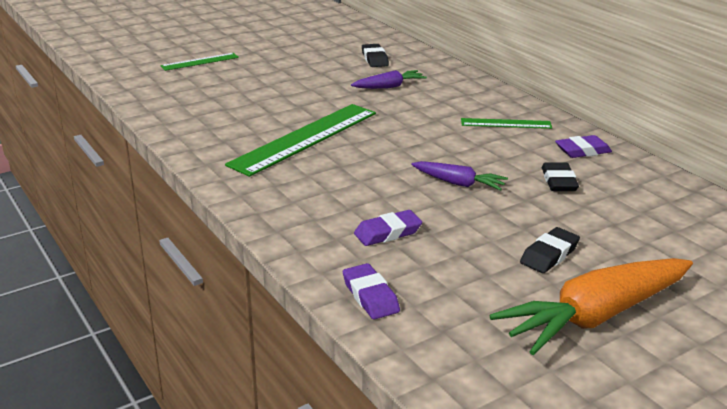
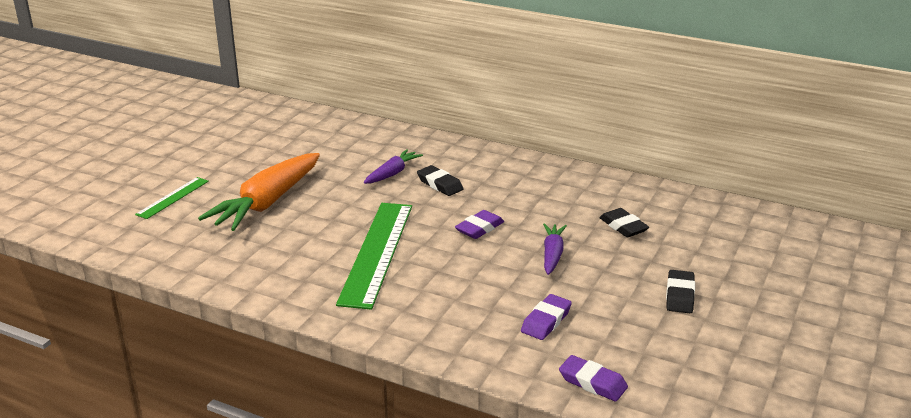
camera: 30 degrees left, 0 degrees up
(374, 59) = (346, 146): black eraser -> black eraser (440, 184)
(459, 183) = (552, 254): purple carrot -> purple carrot turned 75 degrees counterclockwise
(506, 123) = (529, 183): green ruler -> none
(582, 151) = (613, 191): purple eraser -> purple eraser (479, 228)
(594, 317) = (756, 335): orange carrot -> orange carrot (266, 203)

